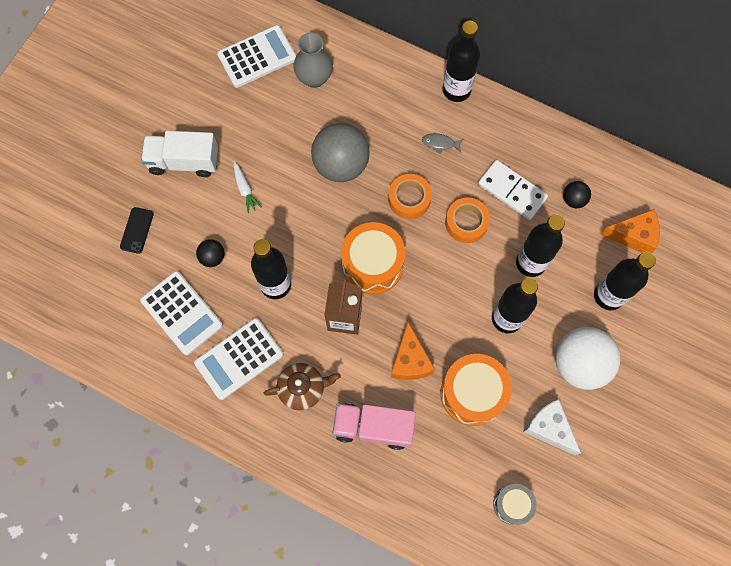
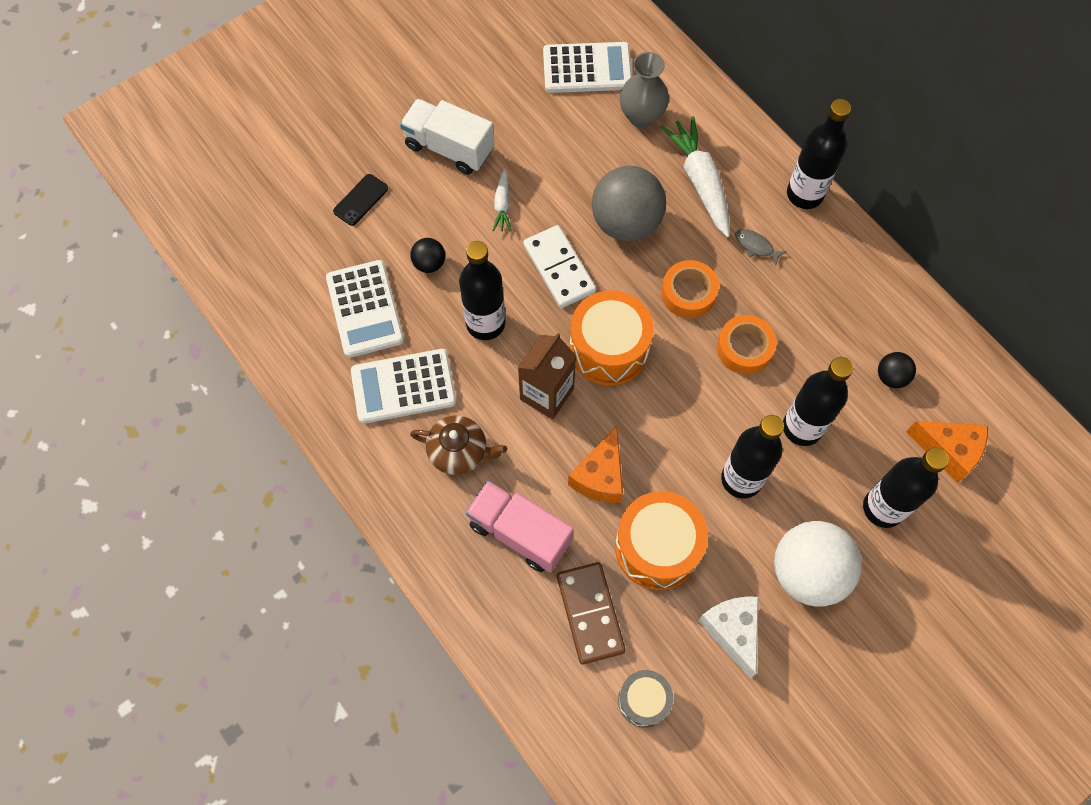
camera: 25 degrees right, 5 degrees down
(379, 111) = (699, 181): none -> white carrot
(449, 461) = (590, 613): none -> brown domino
(512, 191) = (818, 335): white domino -> white domino (559, 268)

